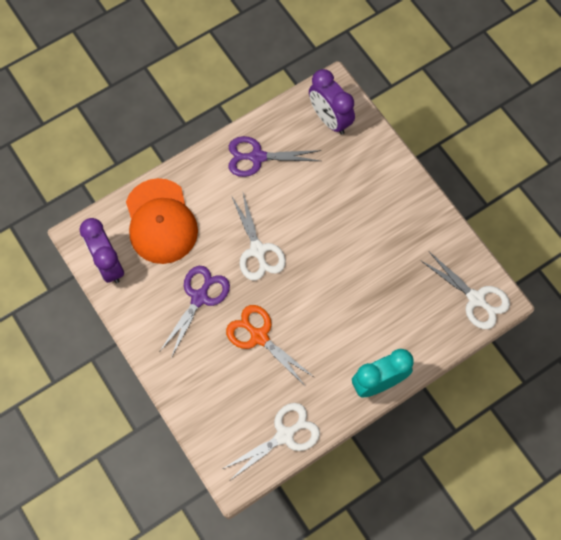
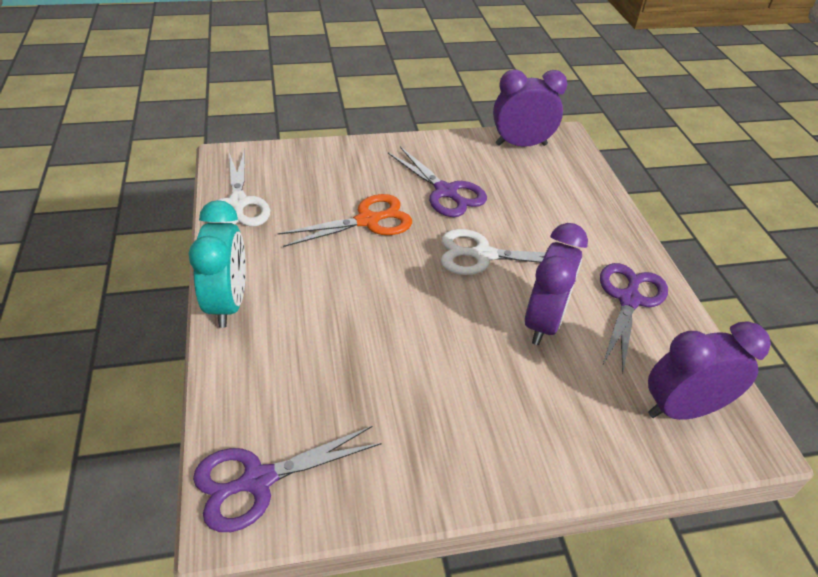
camera: 110 degrees right, 25 degrees down
(161, 221) = (559, 191): orange cap -> none
(301, 199) = (543, 322): none -> purple clock
(476, 299) = (257, 480): white scissors -> purple scissors

